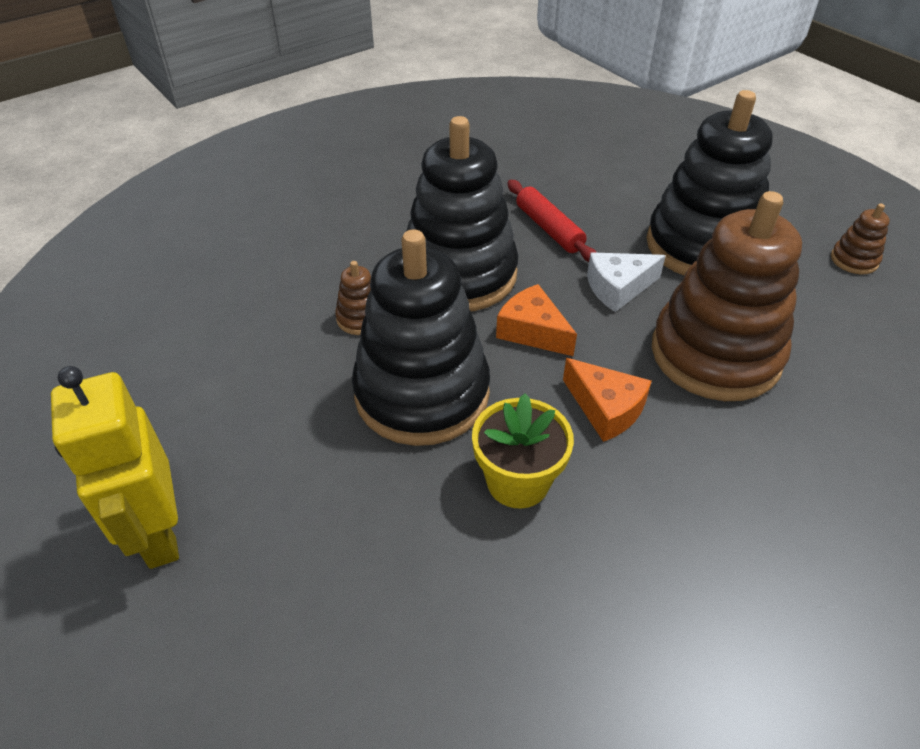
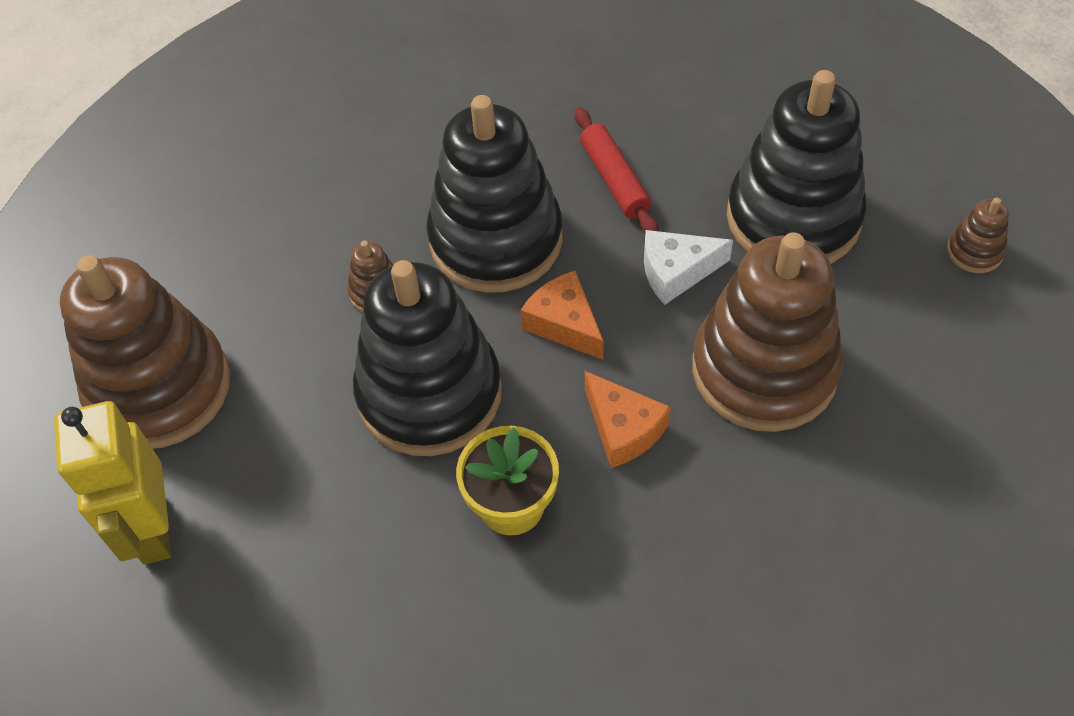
camera: 10 degrees right, 10 degrees up
(162, 407) = (159, 388): none -> brown stacking toy

